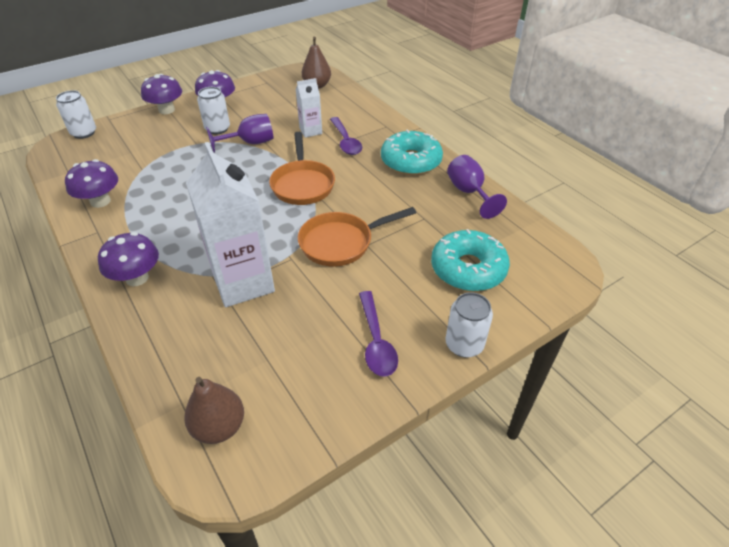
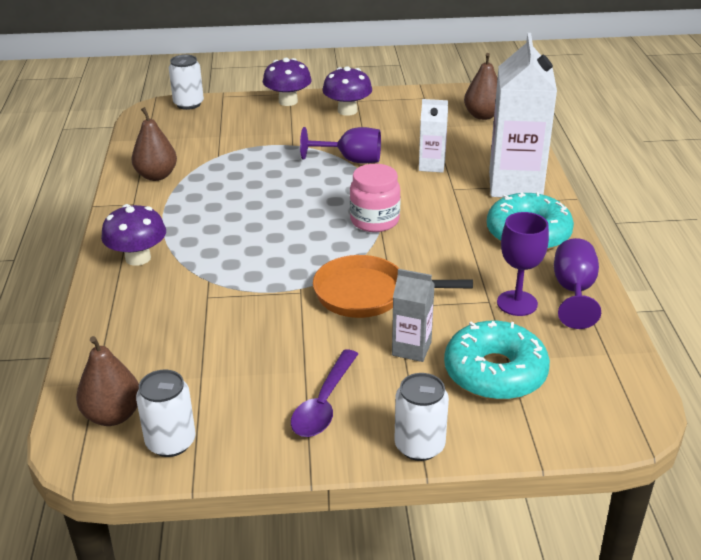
camera: 30 degrees right, 10 degrees down
(100, 201) = (156, 176): purple mushroom -> brown pear
(217, 129) = (327, 135): white can -> white can (171, 442)
(243, 282) = (233, 298): white carton -> white carton (515, 185)
(302, 184) = (374, 220): orange pan -> pink jar
(346, 141) = (465, 188): purple spoon -> none
(402, 273) = (411, 349): none -> grey carton
(442, 213) = (517, 303): none -> purple goblet

